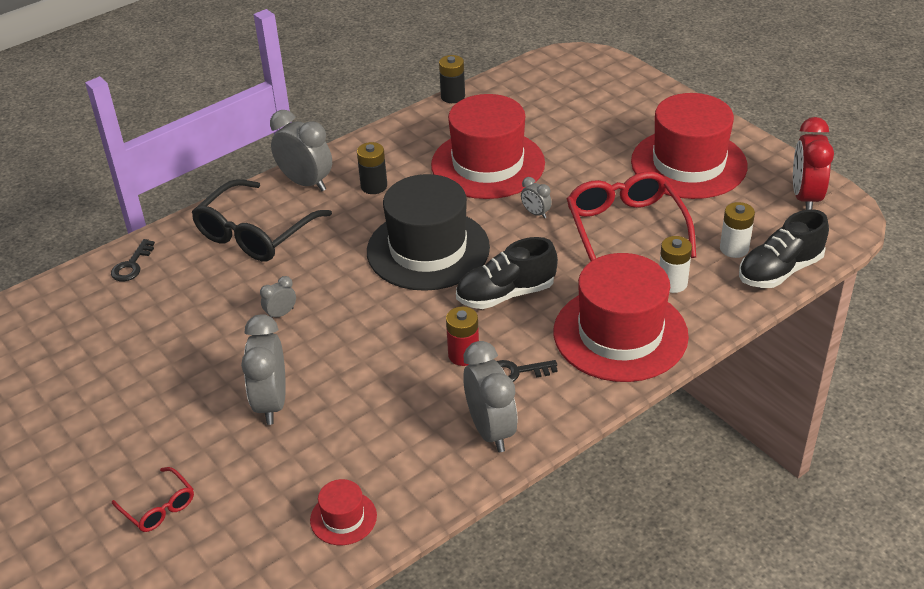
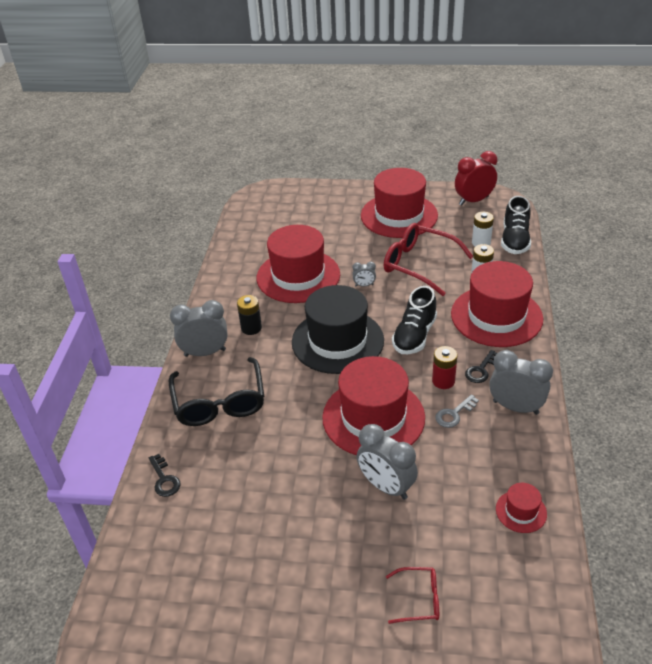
camera: 45 degrees left, 0 degrees up
(281, 314) = (311, 435): grey clock -> none
(352, 339) = (373, 417): none -> red hat
(424, 391) = (454, 414): none -> grey key
(453, 96) = (220, 252): black battery -> none
(805, 198) = (473, 201): red clock -> red clock turned 105 degrees clockwise

